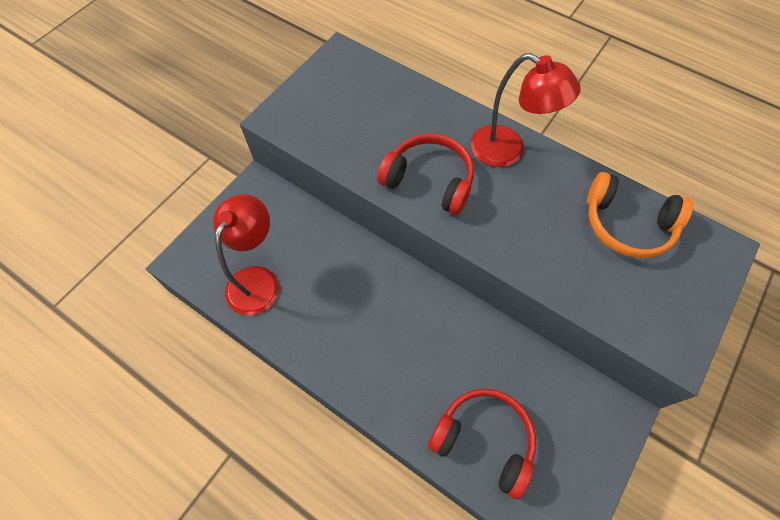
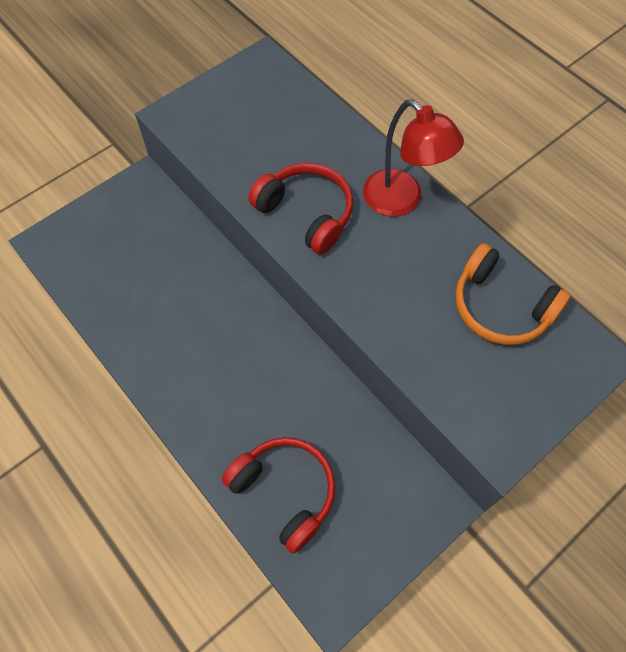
camera: 15 degrees right, 0 degrees up
(257, 280) = (113, 277): red lamp -> none

